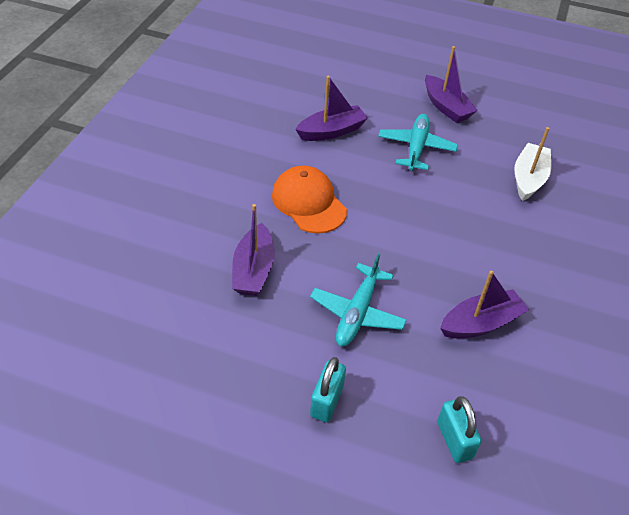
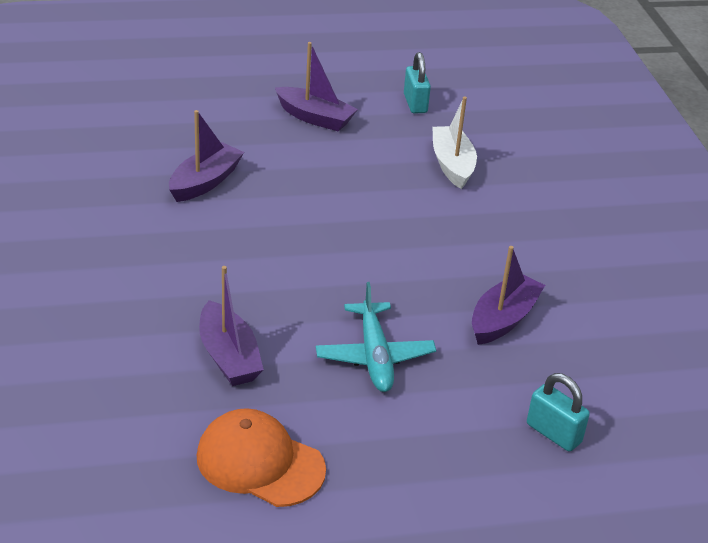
camera: 30 degrees left, 10 degrees down
(308, 203) = (237, 266): orange cap -> orange cap (260, 462)
(327, 401) = (406, 451): turquoise padlock -> turquoise padlock (415, 104)
(416, 148) = (314, 170): turquoise plane -> none

